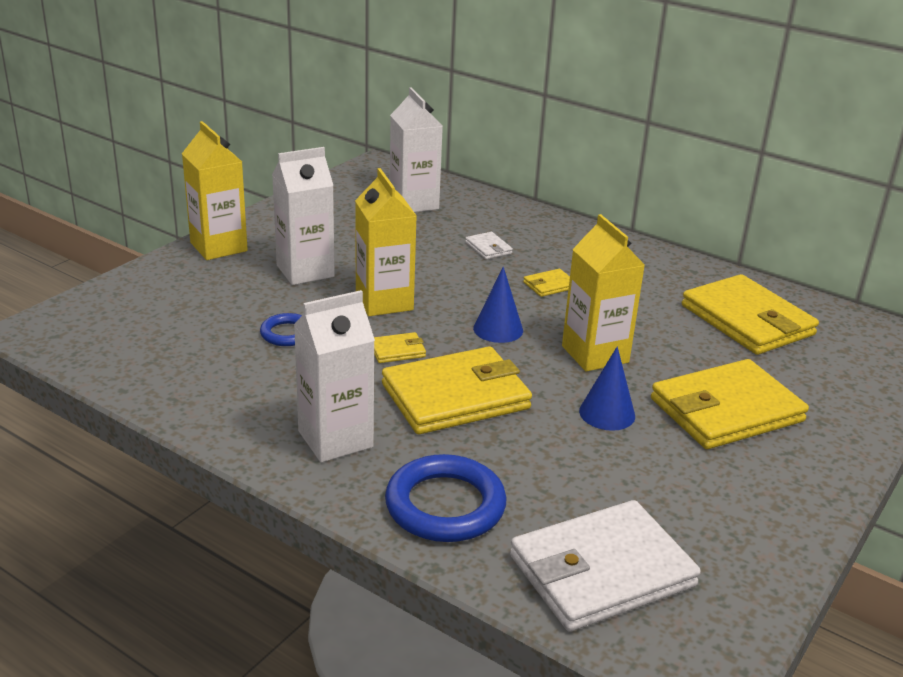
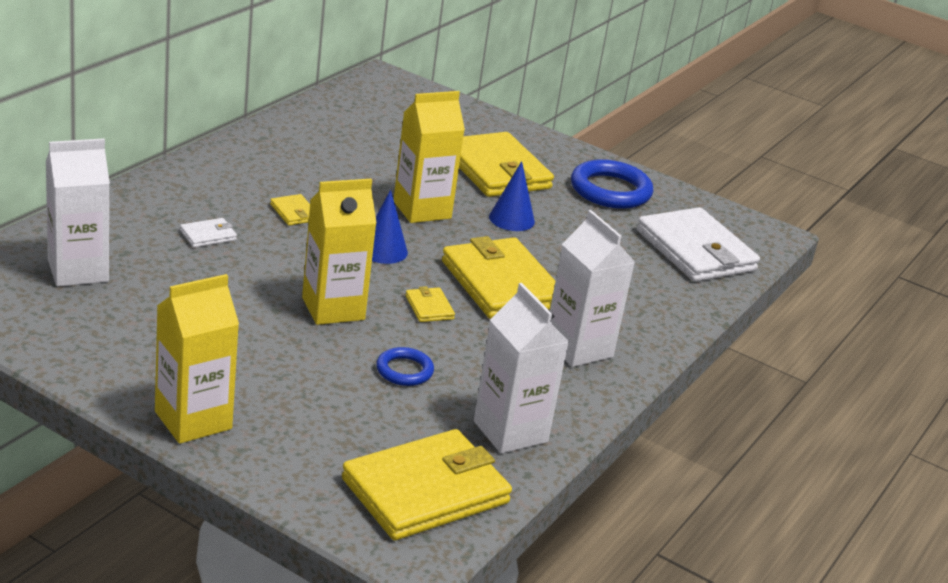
camera: 95 degrees left, 0 degrees up
(305, 271) = (262, 356): white carton -> white carton (510, 431)
(445, 505) = (648, 303): blue ring -> blue ring (610, 190)
(747, 320) = (356, 133): yellow wallet -> yellow wallet (425, 491)

